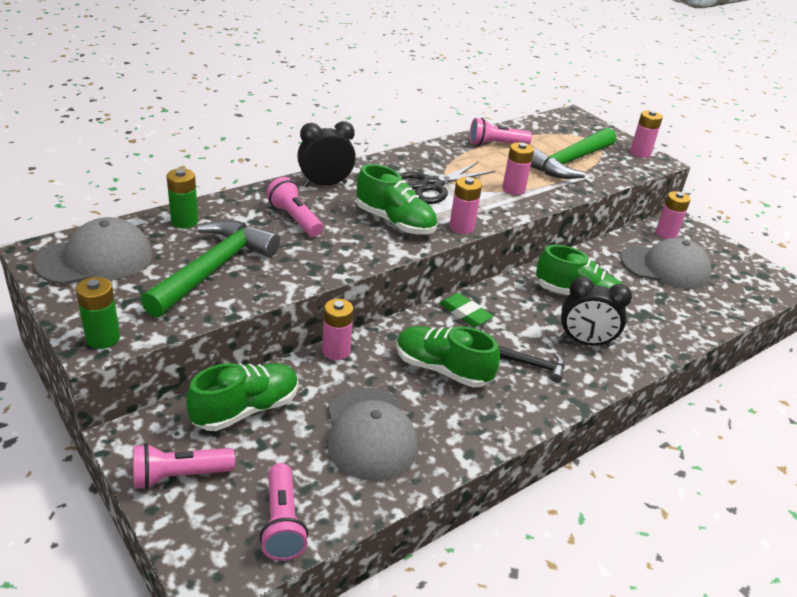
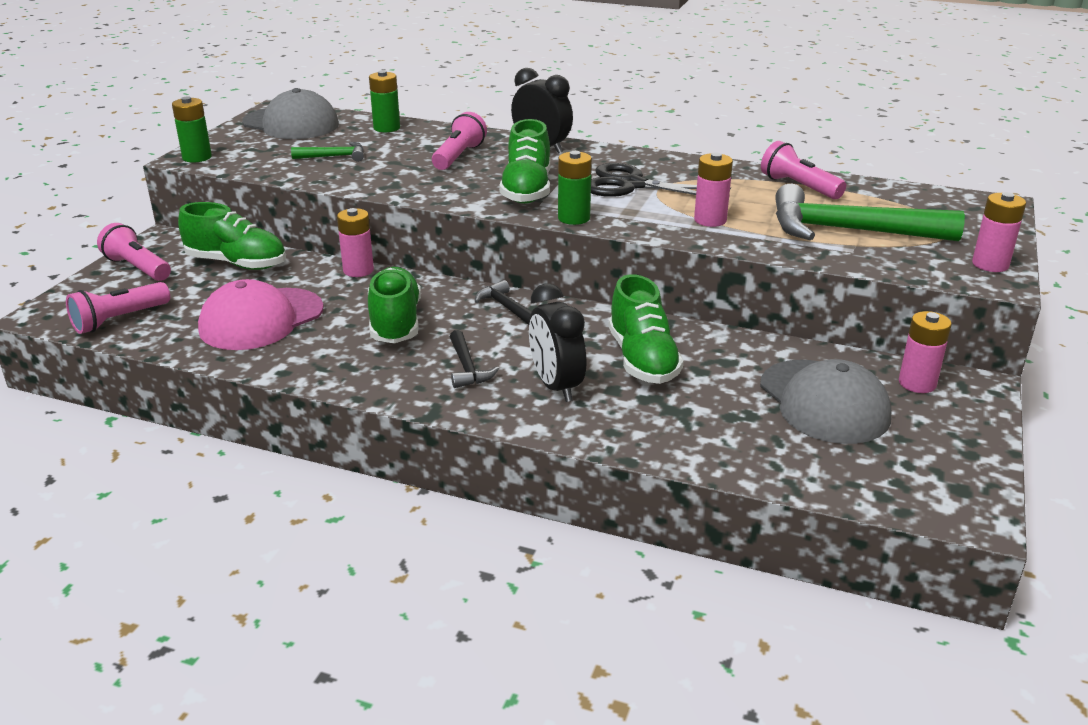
camera: 60 degrees right, 5 degrees down
(214, 268) = (334, 156): green hammer -> green hammer, size x0.46
(370, 433) = (261, 319): grey cap -> pink cap
(461, 227) = (574, 218): pink battery -> green battery
(465, 313) = (506, 307): green eraser -> black hammer

